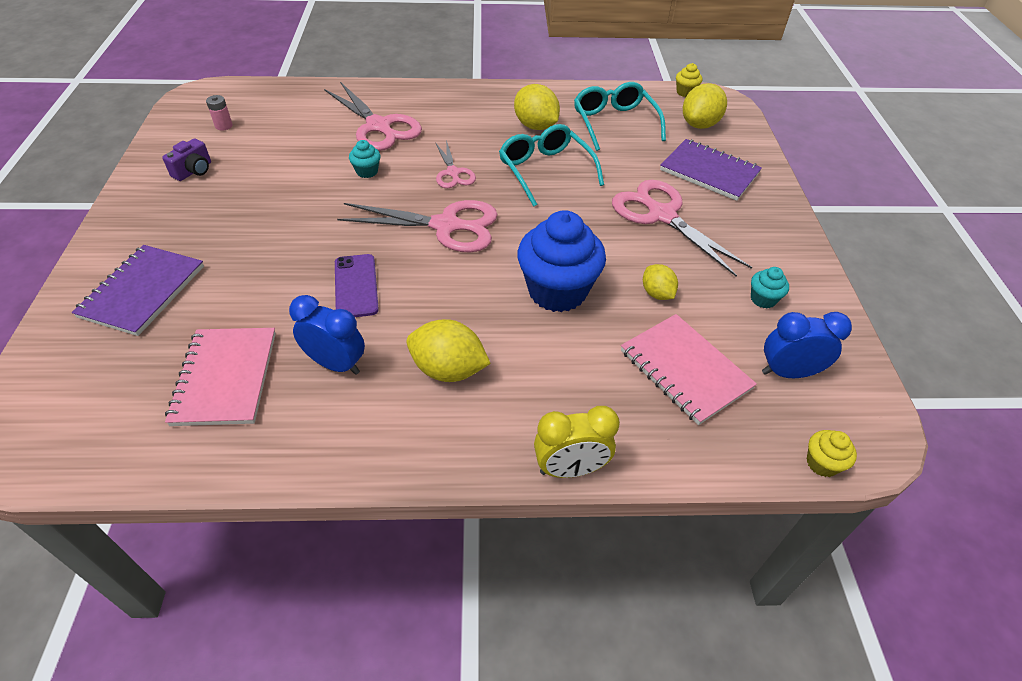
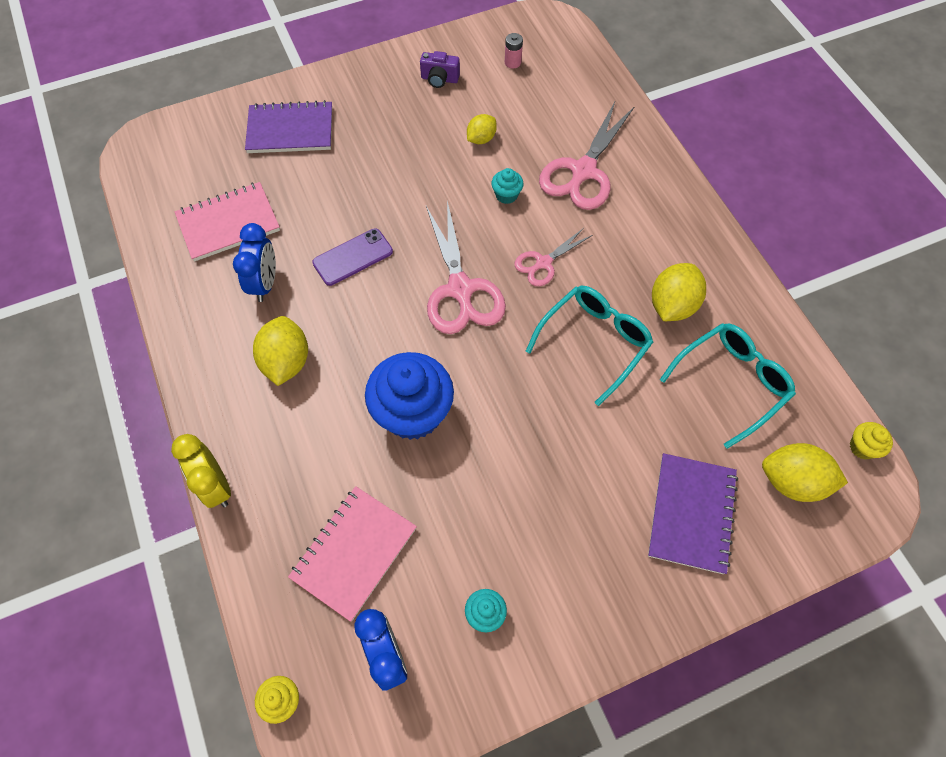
camera: 70 degrees right, 15 degrees up
(657, 293) = (448, 503): yellow lemon -> yellow lemon (481, 139)
(661, 215) = (578, 478): pink scissors -> none

